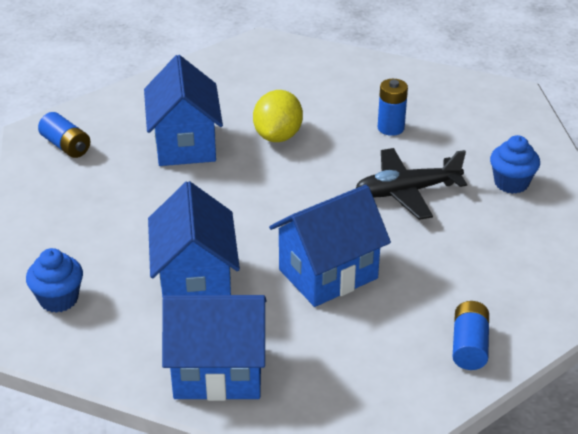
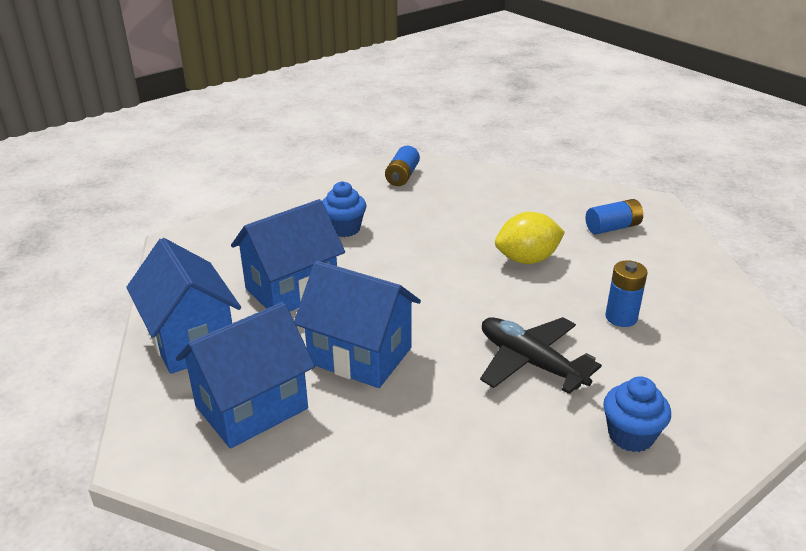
camera: 60 degrees right, 5 degrees down
(58, 299) = (228, 239): blue cupcake -> blue cupcake (344, 229)
(185, 144) = (461, 221): blue house -> blue house (251, 407)
(469, 346) = (324, 489): blue battery -> blue battery (612, 227)

